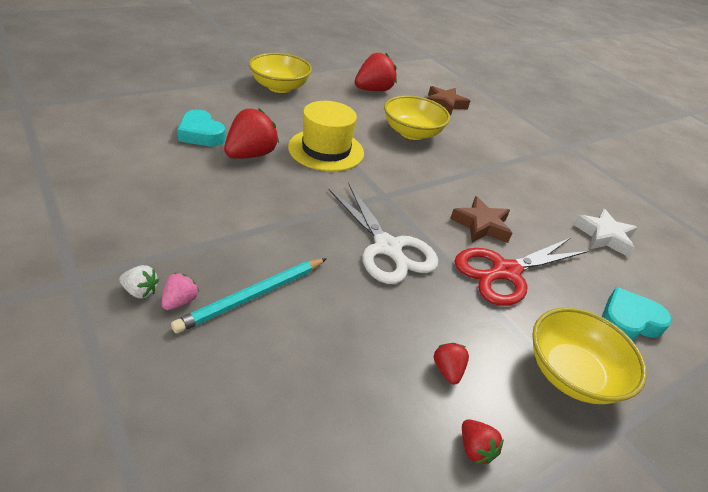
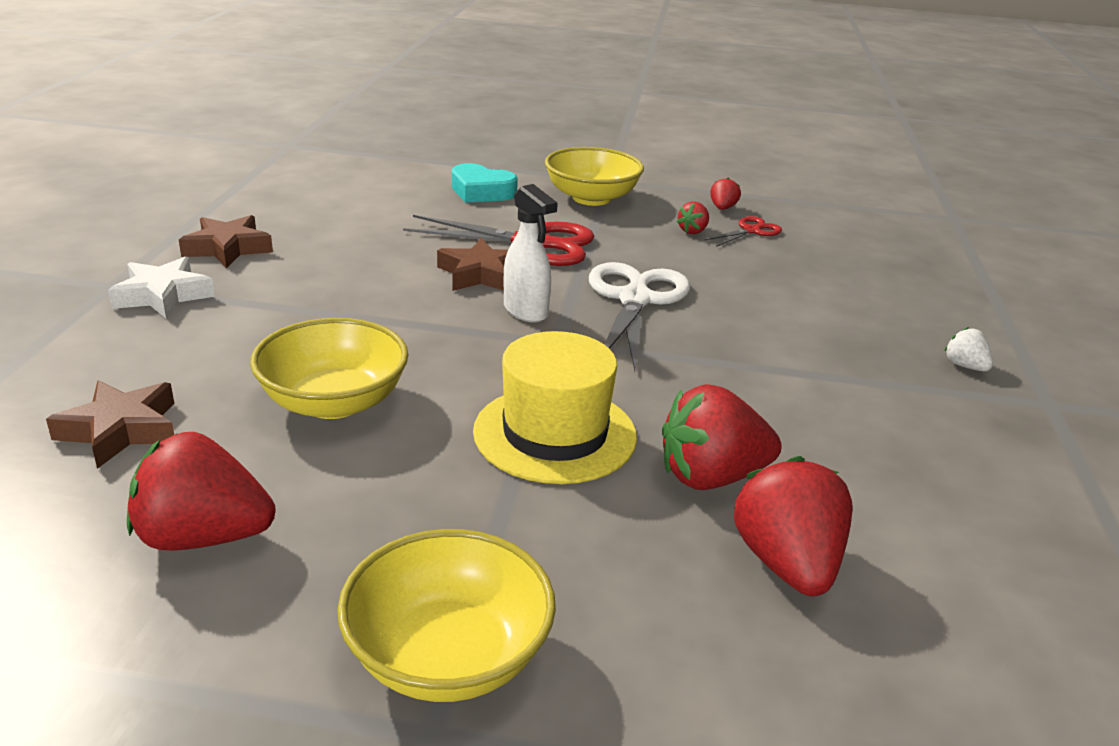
camera: 135 degrees left, 10 degrees down
(180, 301) = (920, 344): pink strawberry -> none
(201, 134) = (786, 563): turquoise heart -> red strawberry
(253, 296) = (835, 321): turquoise pencil -> none
(409, 412) = (751, 231): none -> red scissors
(422, 208) = (526, 311): none -> white spray bottle
(589, 184) = (228, 248): none -> brown star
(604, 236) = (355, 220): white star -> white star (163, 295)

